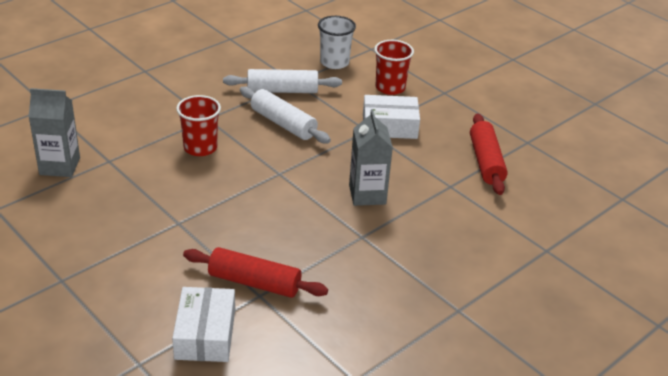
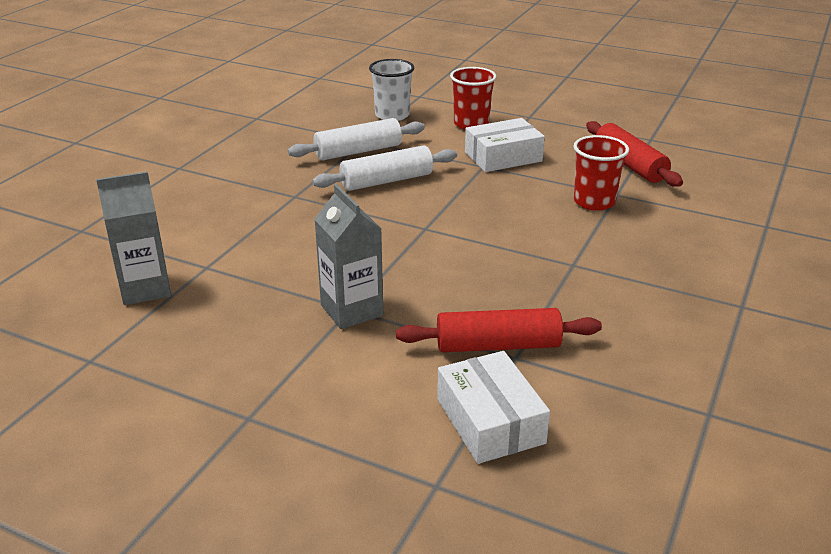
camera: 20 degrees left, 5 degrees down
(200, 148) = (311, 226): red cup -> red cup (594, 202)
(283, 124) = (387, 181): white rolling pin -> white rolling pin turned 45 degrees counterclockwise
(367, 194) = (540, 223): grey carton -> grey carton (351, 310)

